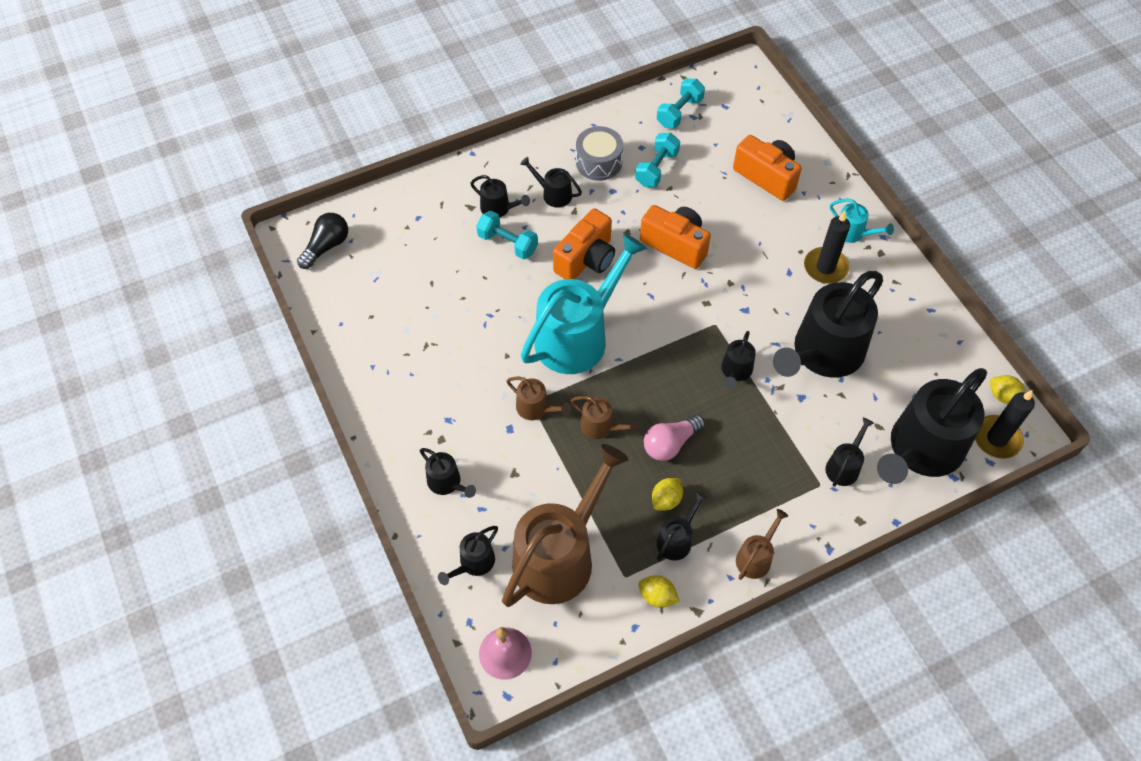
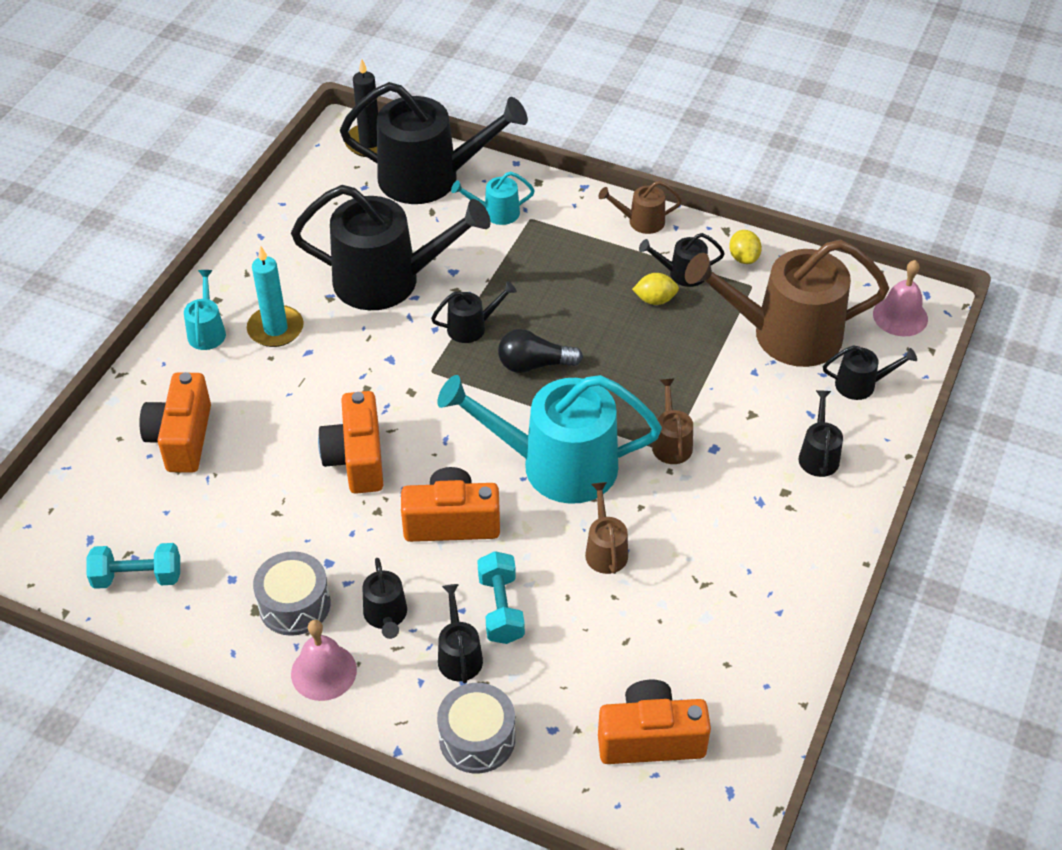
camera: 130 degrees left, 10 degrees down
(326, 246) = (690, 793): black light bulb -> black light bulb (534, 364)
(369, 252) = (650, 738): none -> orange camera
(445, 186) = (477, 738): none -> grey drum
(546, 151) = (323, 671): none -> pink bell
(601, 427) = (636, 384): brown watering can -> brown watering can (605, 550)
(656, 169) = (255, 542): turquoise dumbbell -> none
(670, 443) = (598, 328): pink light bulb -> none
(825, 267) = (275, 329): black candle -> turquoise candle
(844, 466) = (496, 213): black watering can -> turquoise watering can
(1003, 396) = (319, 155): yellow lemon -> none

